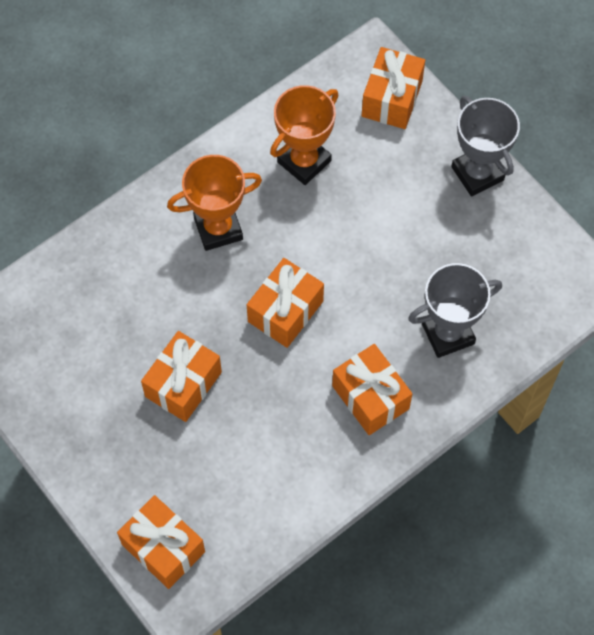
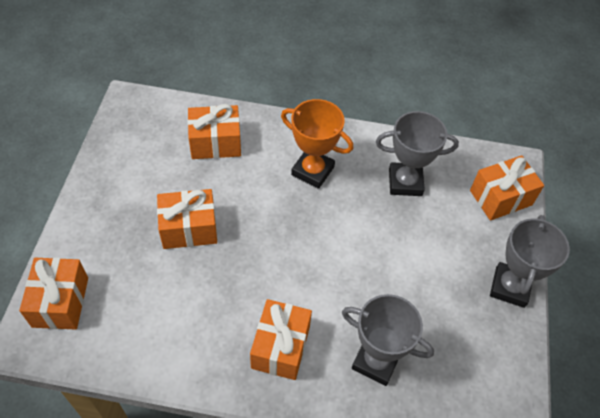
camera: 45 degrees right, 10 degrees down
(285, 311) = (293, 248): orange gift -> orange gift (215, 143)
(304, 161) = (405, 182): orange trophy -> grey trophy

